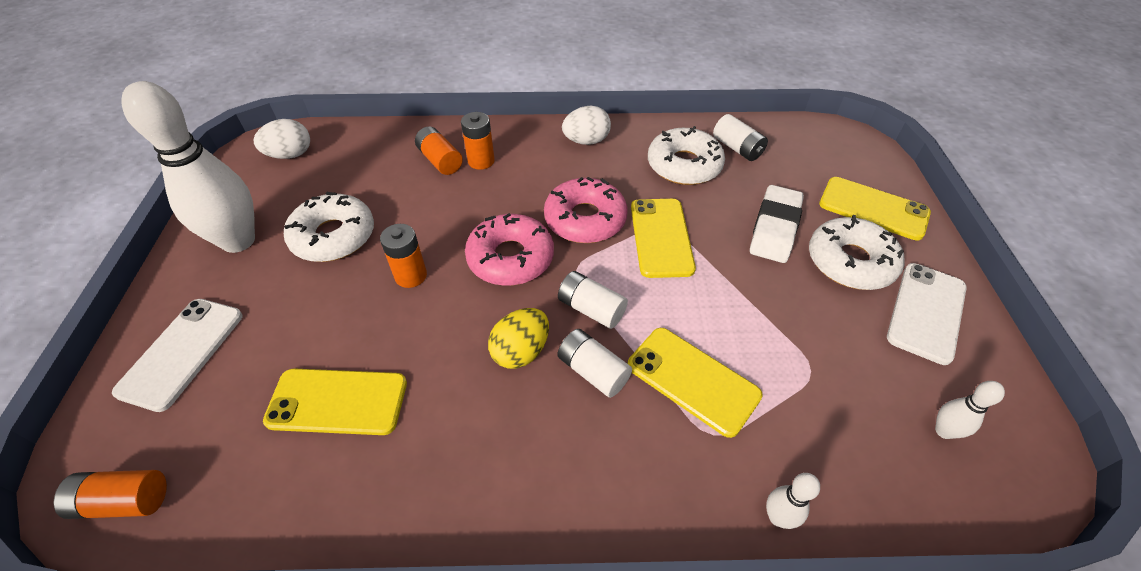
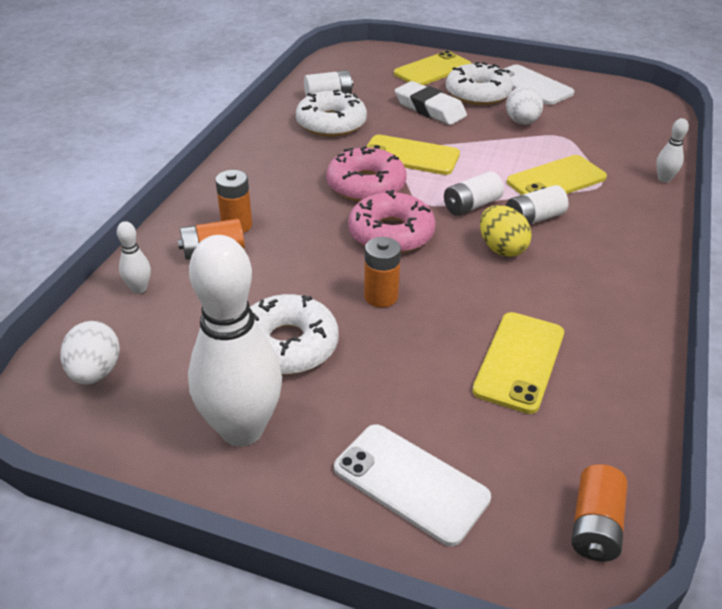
camera: 70 degrees left, 10 degrees down
(586, 141) = (257, 160): white egg -> white egg (522, 122)
(944, 431) = (618, 111): white bowling pin -> white bowling pin (139, 289)

